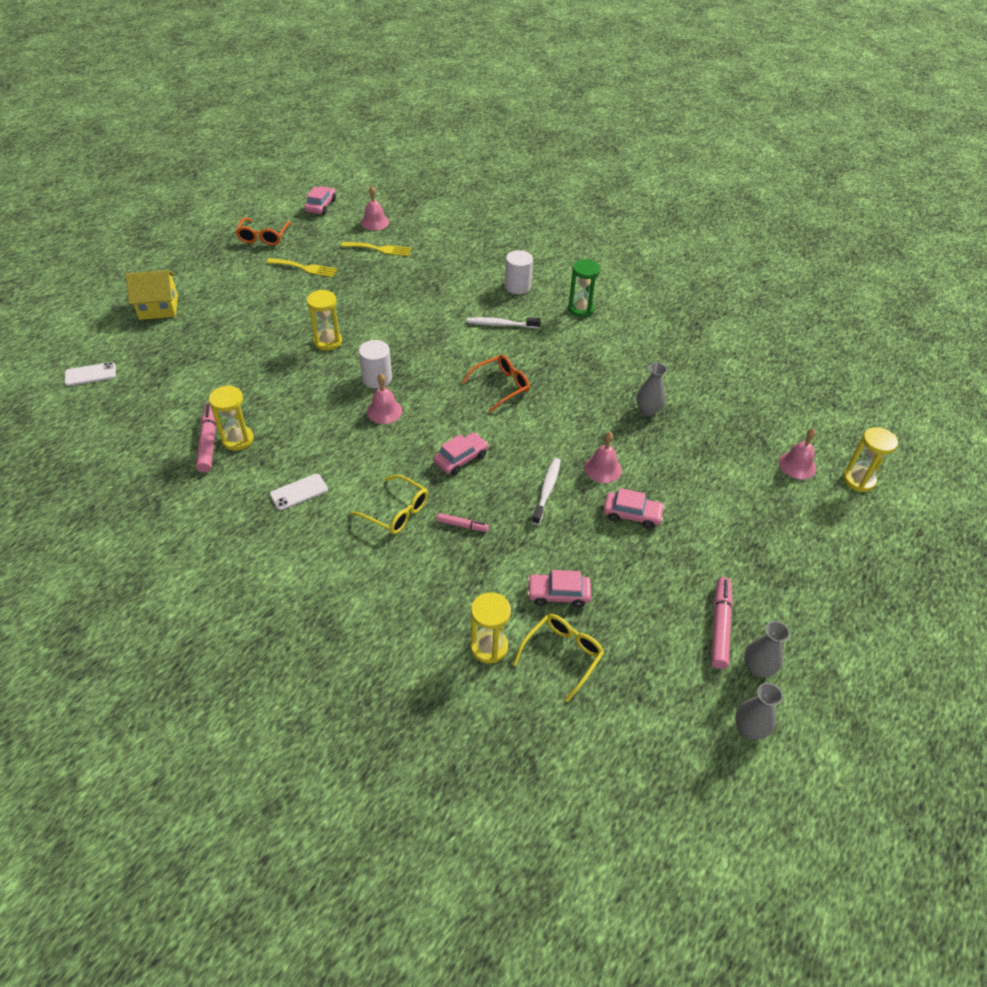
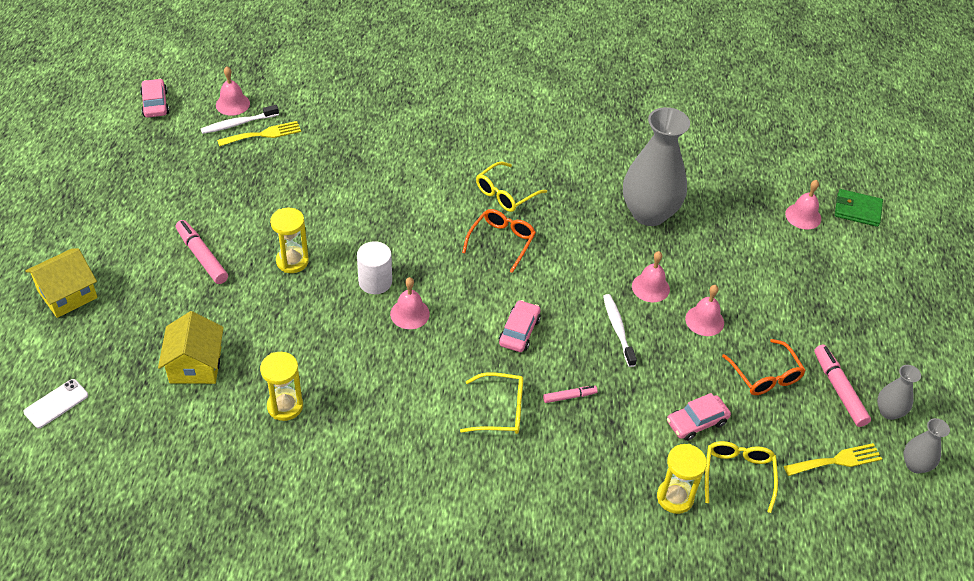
camera: 30 degrees left, 0 degrees up
(201, 386) = (195, 365): none -> yellow house
(208, 442) = (256, 422): pink marker -> pink marker (202, 256)
(263, 237) = (119, 165): orange glasses -> orange glasses (765, 375)
(299, 492) = (392, 433): white phone -> none
(305, 268) = (198, 186): yellow fork -> yellow fork (836, 460)
(501, 324) = (453, 175): white toothbrush -> white toothbrush (238, 124)
(517, 286) = (438, 127): white cylinder -> none
(533, 352) = (505, 194): none -> yellow glasses
(581, 309) = (516, 130): green hourglass -> none
(632, 514) = (704, 320): pink car -> pink bell
(648, 410) = (649, 213): grey vase -> grey vase, size x2.13
(858, 480) = (857, 210): yellow hourglass -> green wallet

